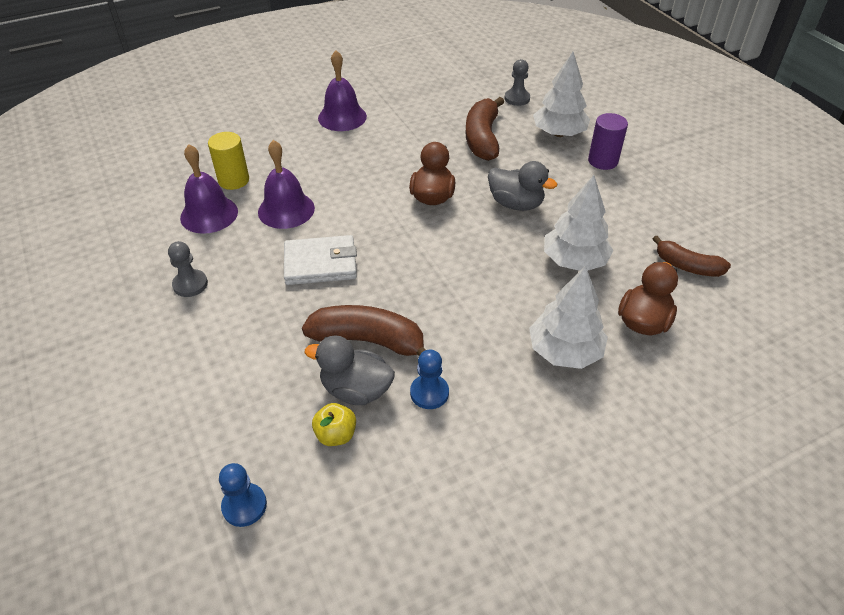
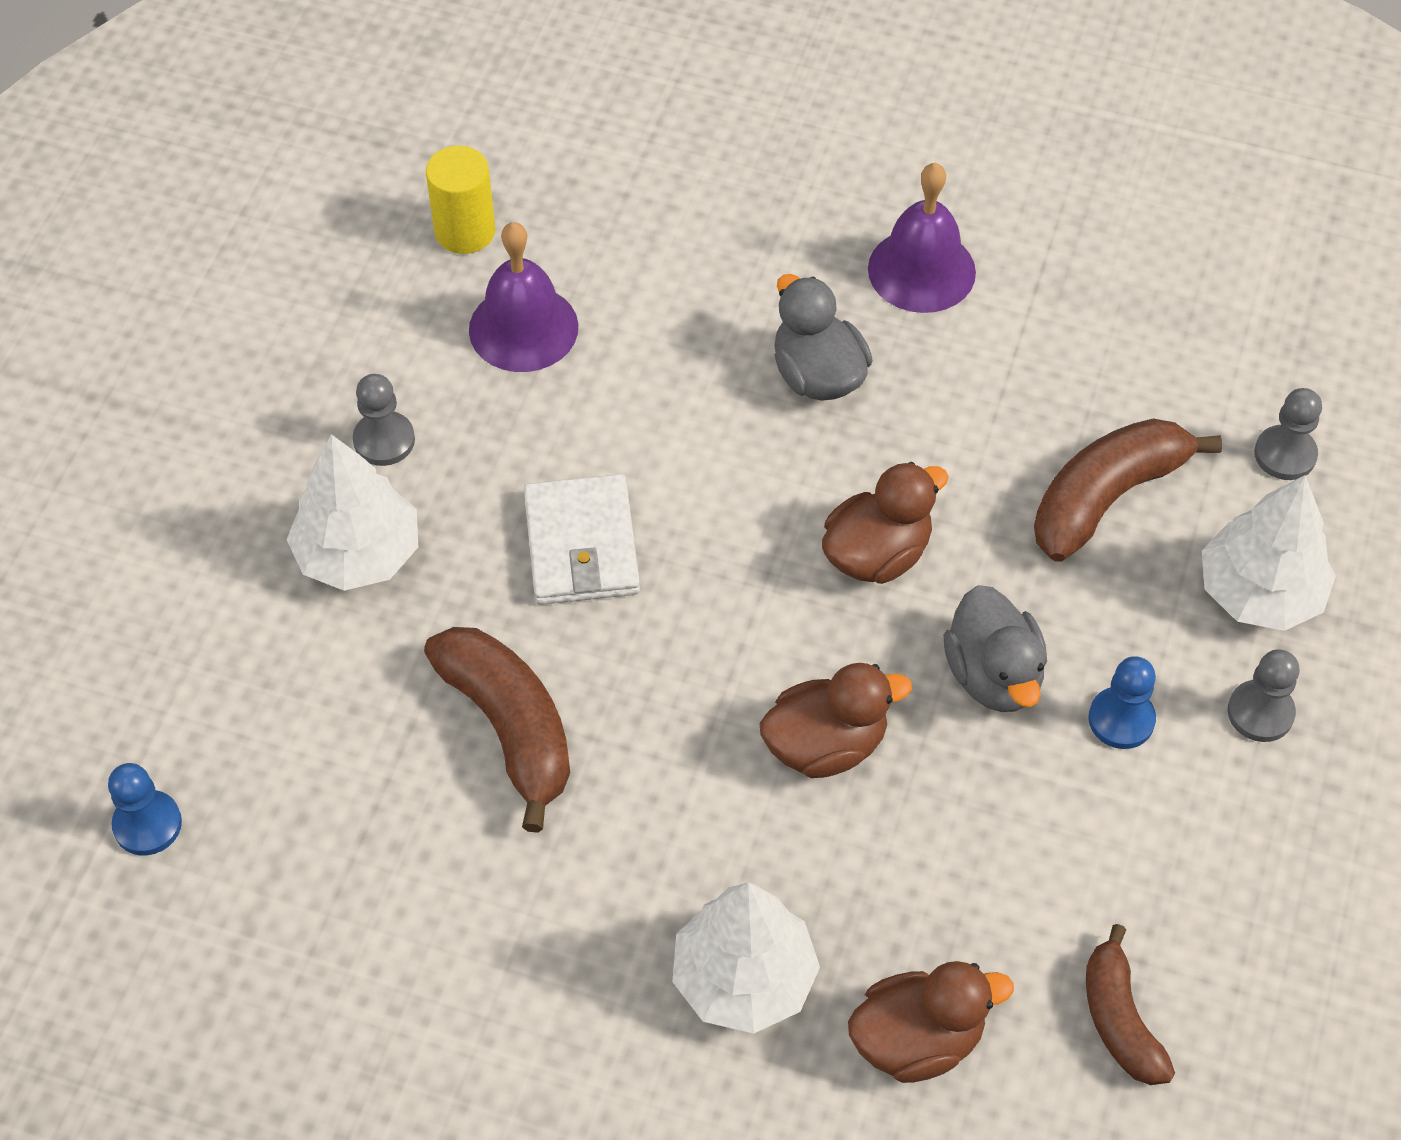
camera: 45 degrees right, 10 degrees up
(233, 180) = (619, 285): yellow cylinder -> yellow cylinder (465, 231)
(286, 210) = (635, 404): purple bell -> none
(320, 263) = (582, 545): white wallet -> white wallet turned 45 degrees clockwise
(336, 435) = (329, 827): yellow apple -> none
(356, 390) = (416, 786): grey duck -> grey duck (817, 375)
(429, 393) = (498, 873): blue pawn -> blue pawn (1121, 719)
(491, 260) = (826, 745): none -> brown duck
(574, 261) = (951, 854): white tree -> white tree (358, 554)
(603, 161) = (1260, 712): purple cylinder -> grey pawn

